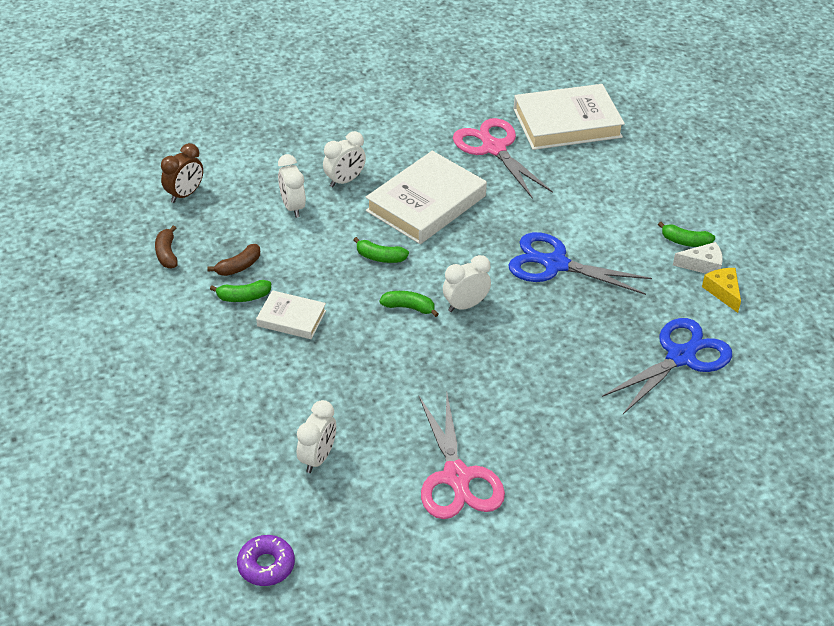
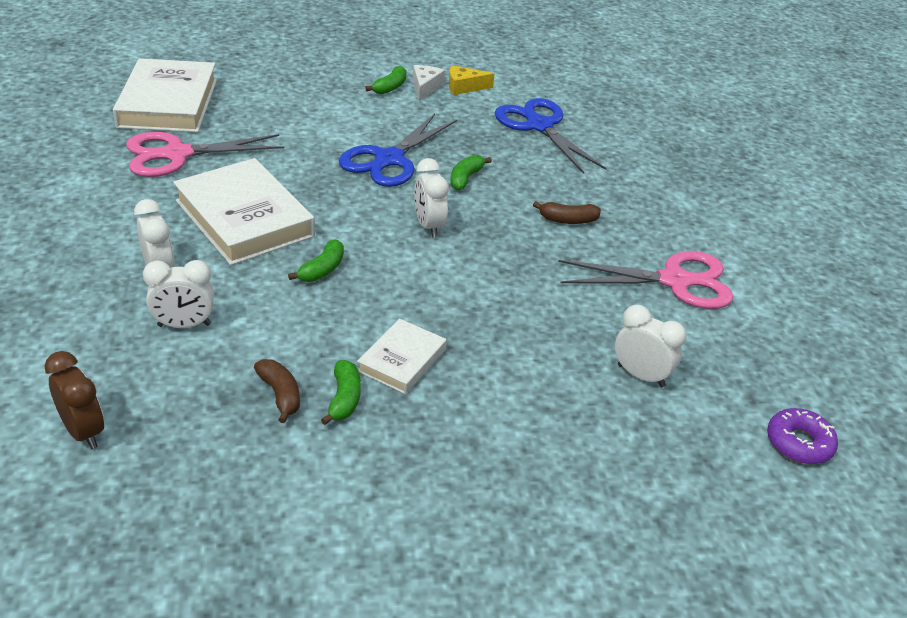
camera: 80 degrees left, 5 degrees down
(167, 254) = (213, 469): brown banana -> brown banana (568, 220)
(409, 307) = (417, 265): green banana -> green banana (465, 178)

